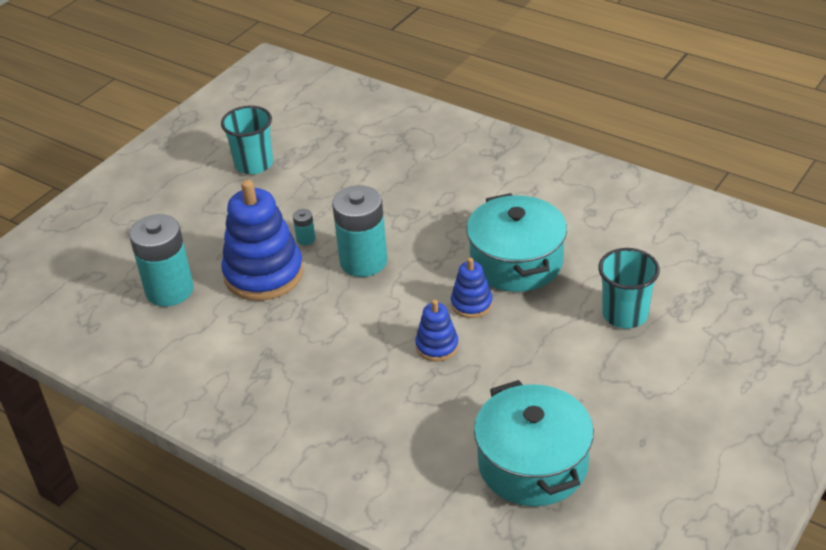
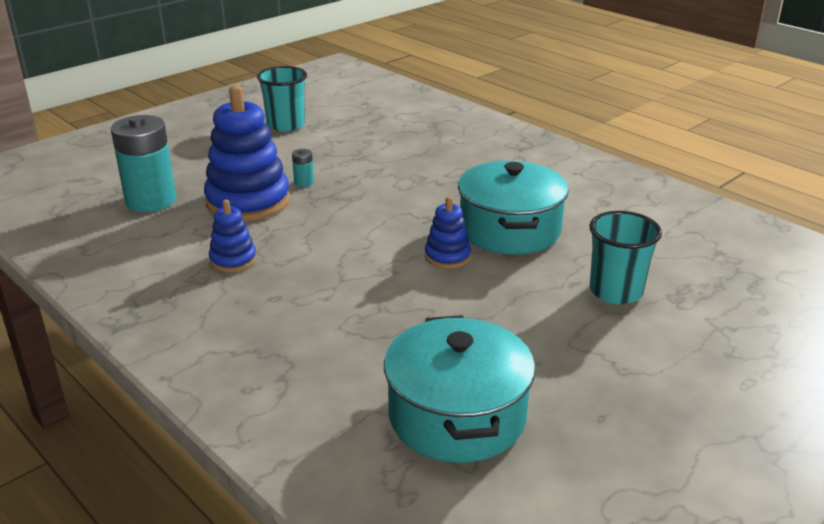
camera: 10 degrees right, 10 degrees down
(363, 261) = (351, 206): turquoise battery -> none
(437, 346) = (394, 286): blue stacking toy -> blue stacking toy (233, 260)

